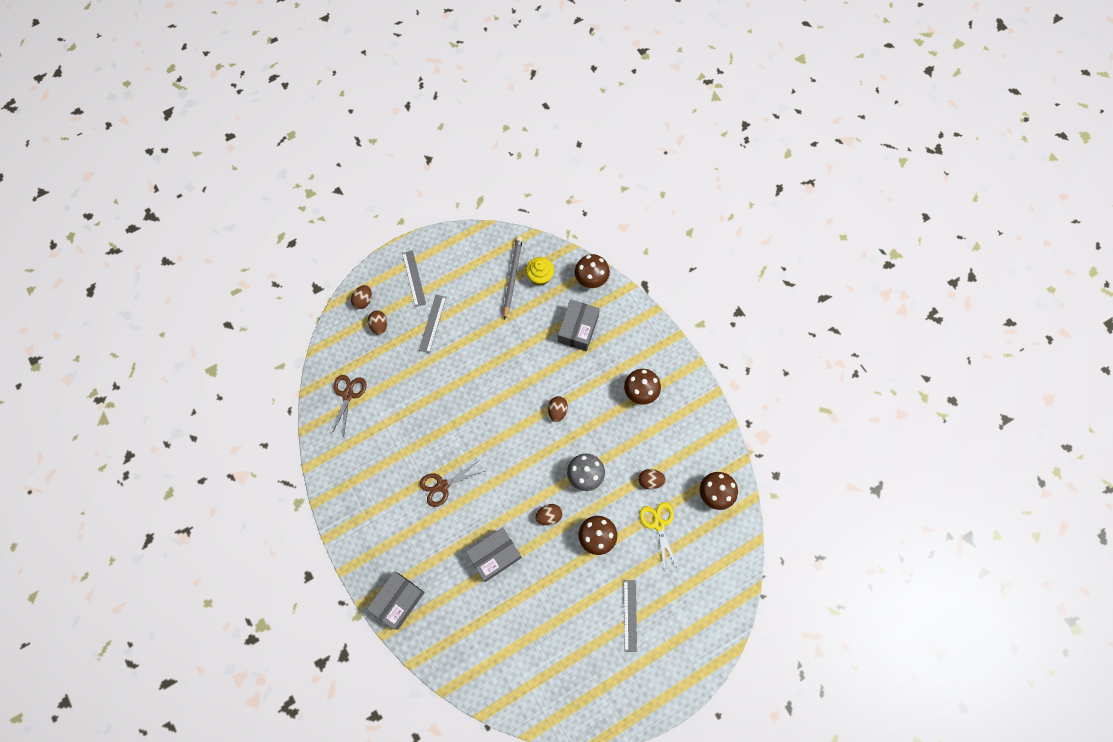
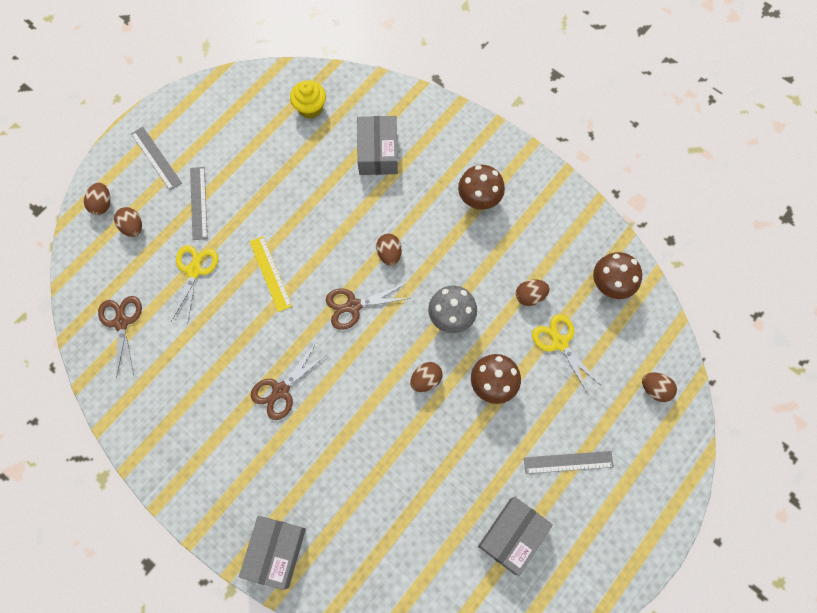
camera: 20 degrees left, 0 degrees up
(412, 374) = (194, 270): none -> yellow scissors
(465, 395) = (270, 273): none -> yellow ruler
(494, 555) = (377, 451): grey box -> grey box (512, 536)
(512, 277) = (277, 119): grey pencil -> none
(516, 441) = (353, 306): none -> brown scissors
(591, 280) = (372, 92): brown mushroom -> none
(630, 615) = (568, 462): grey ruler -> grey ruler turned 75 degrees counterclockwise
(716, 585) = (655, 389): none -> brown egg

